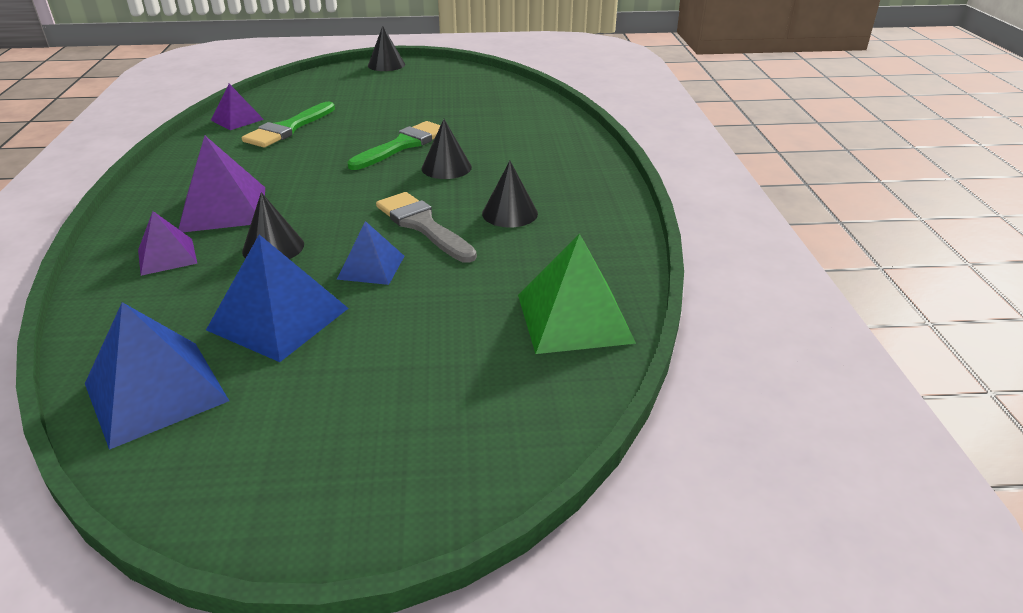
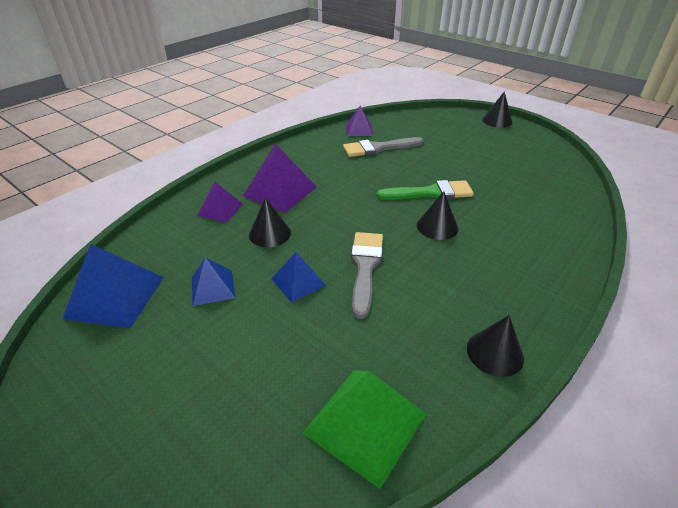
camera: 45 degrees right, 5 degrees up
(278, 318) = (213, 287): blue pyramid -> blue pyramid, size x0.60
(288, 128) = (378, 148): green brush -> grey brush
(510, 213) = (434, 292): black cone -> black cone (495, 353)

